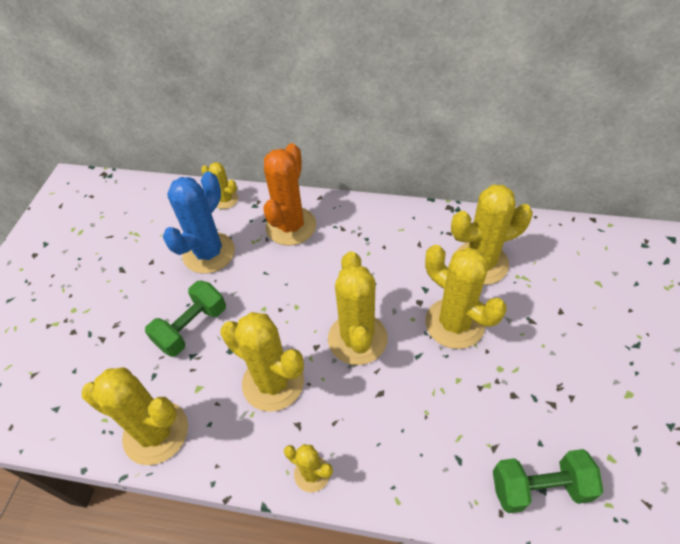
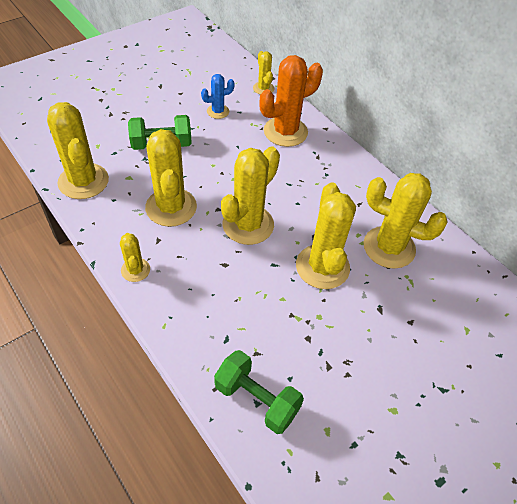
camera: 35 degrees right, 0 degrees up
(209, 253) = (218, 111): blue cactus -> blue cactus, size x0.52

